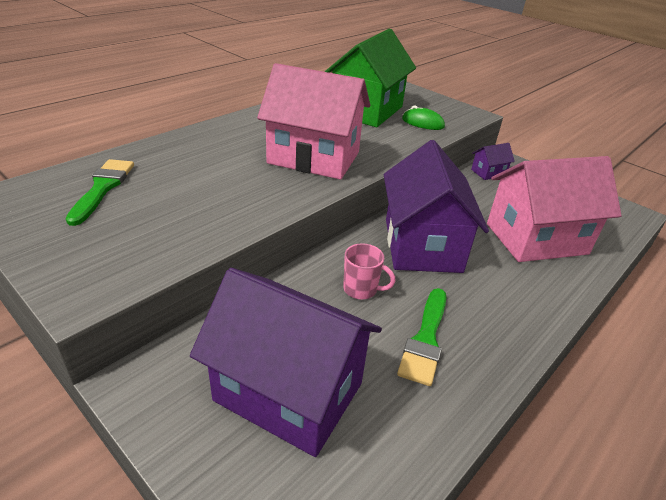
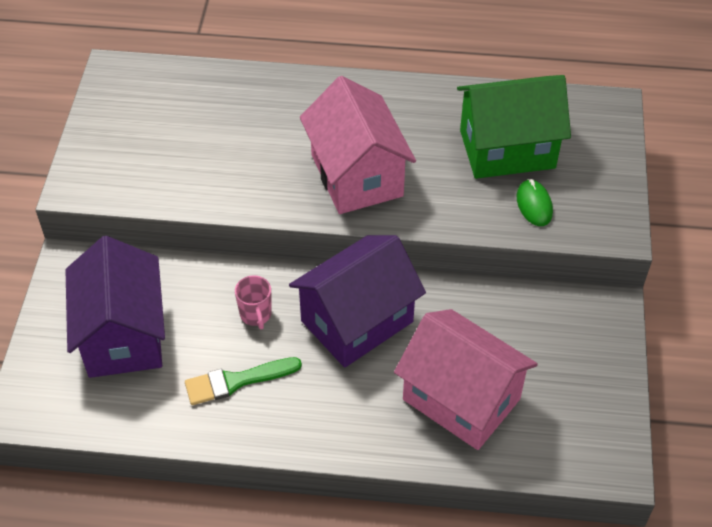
camera: 55 degrees right, 15 degrees up
(102, 188) = (177, 102): green brush -> none
(488, 172) = (560, 309): purple house -> none

